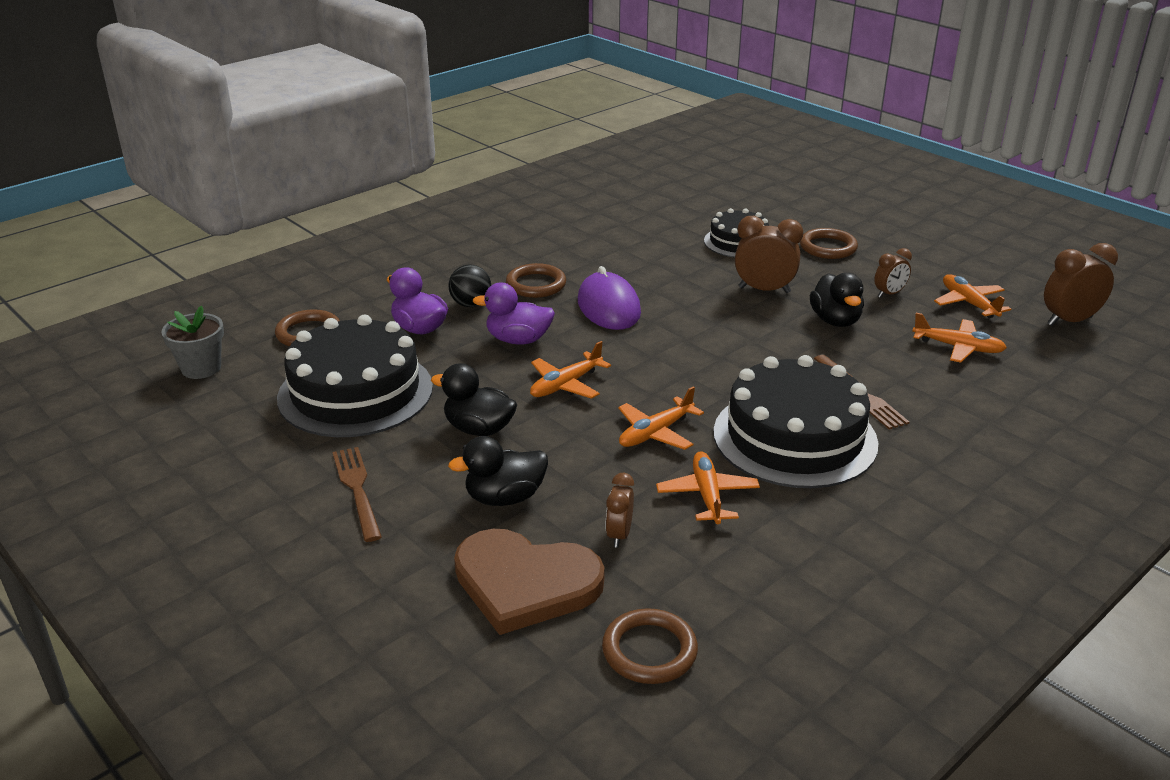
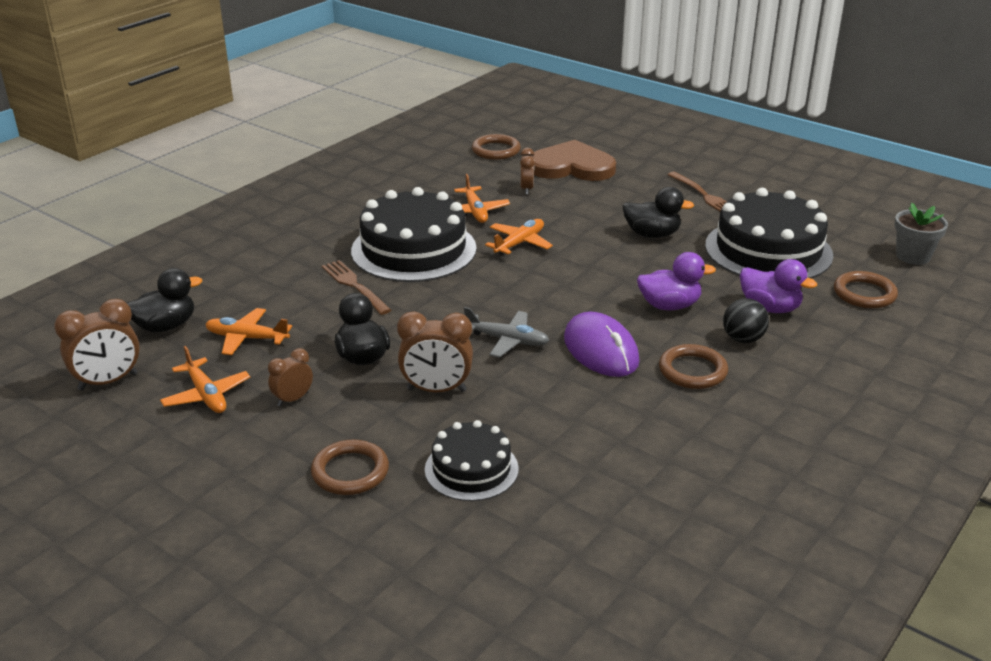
camera: 170 degrees right, 0 degrees up
(505, 497) = (607, 199): black duck -> black duck (165, 326)
(566, 385) = (604, 271): orange plane -> none
(695, 323) = (507, 340): none -> grey plane

